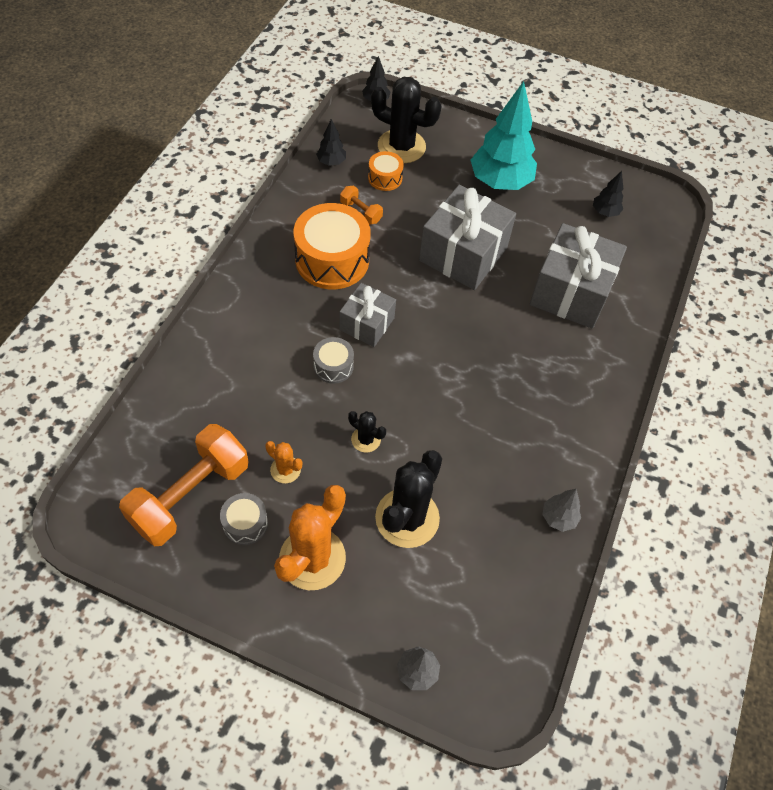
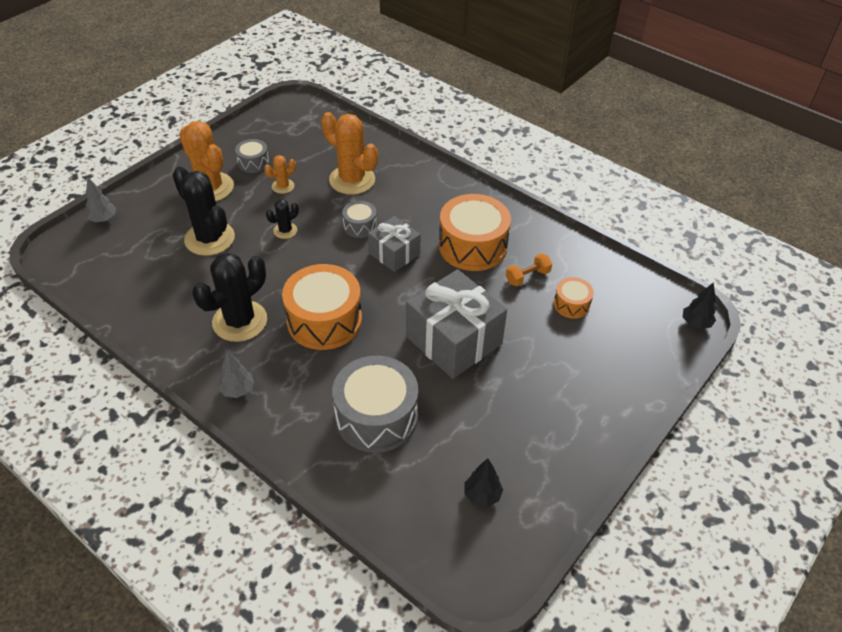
camera: 110 degrees right, 10 degrees down
(190, 495) = (288, 143): orange dumbbell -> none
(252, 396) = (352, 180): none -> orange cactus
(331, 162) = (600, 269): black tree -> none
(401, 146) = (618, 328): black cactus -> black cactus (240, 321)
(483, 361) = (324, 320): none -> orange drum
(500, 182) = (550, 402): turquoise tree -> none
(558, 518) = (154, 326): grey tree -> grey tree (237, 390)
(571, 292) = (376, 417): grey gift -> grey drum

